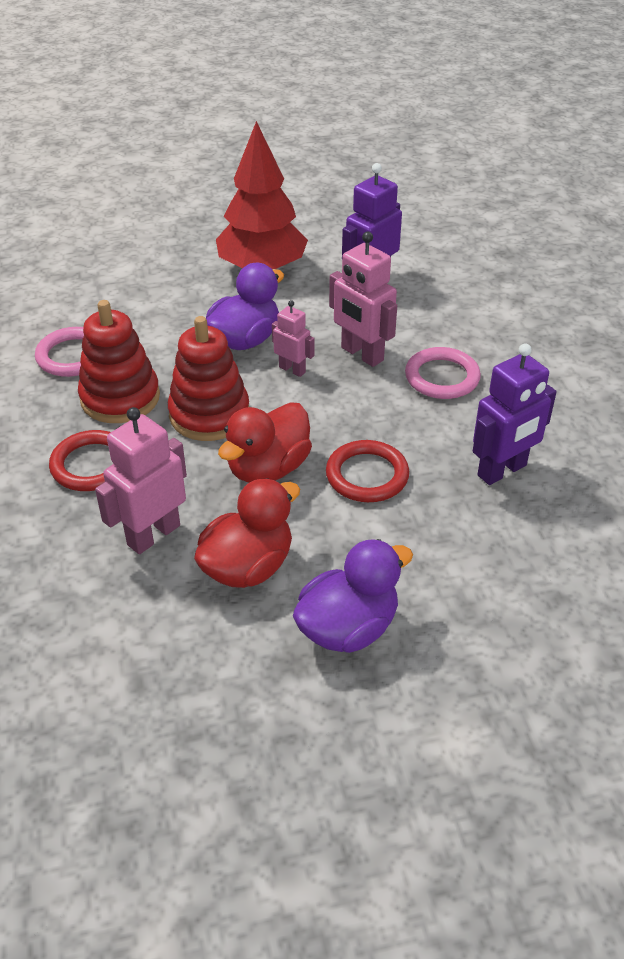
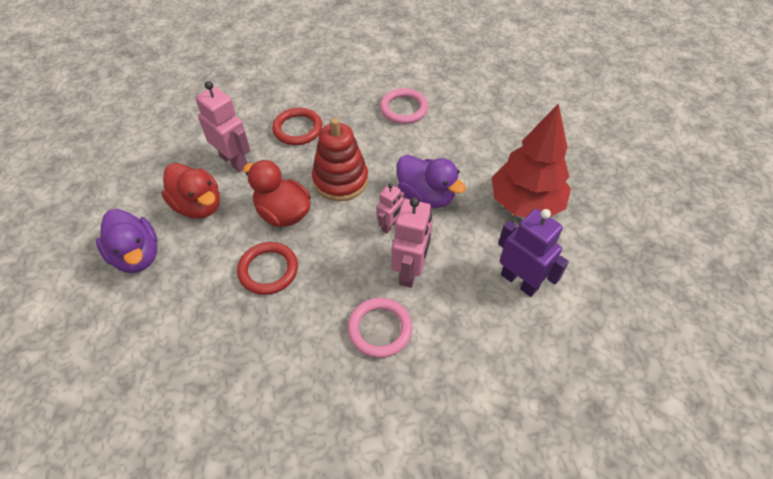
camera: 90 degrees right, 10 degrees up
(120, 398) = (360, 135): red stacking toy -> none
(361, 354) = (410, 271): pink robot -> pink robot turned 150 degrees clockwise
(502, 471) = (260, 363): purple robot -> none

